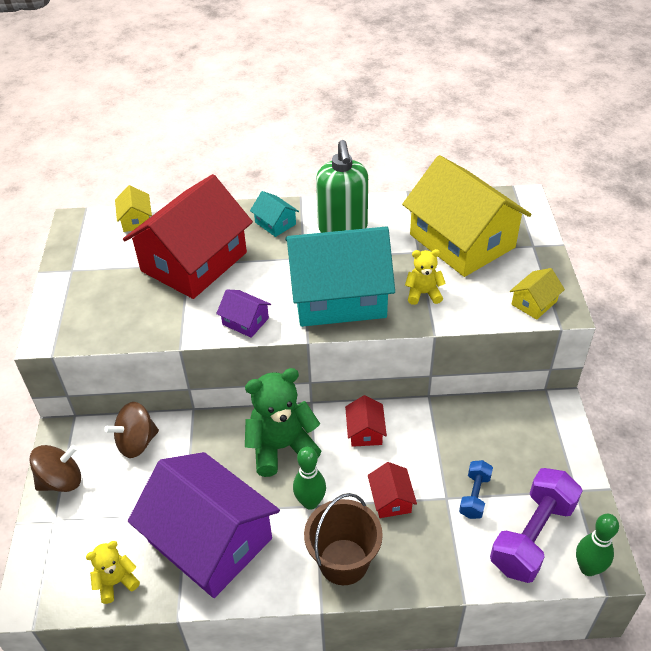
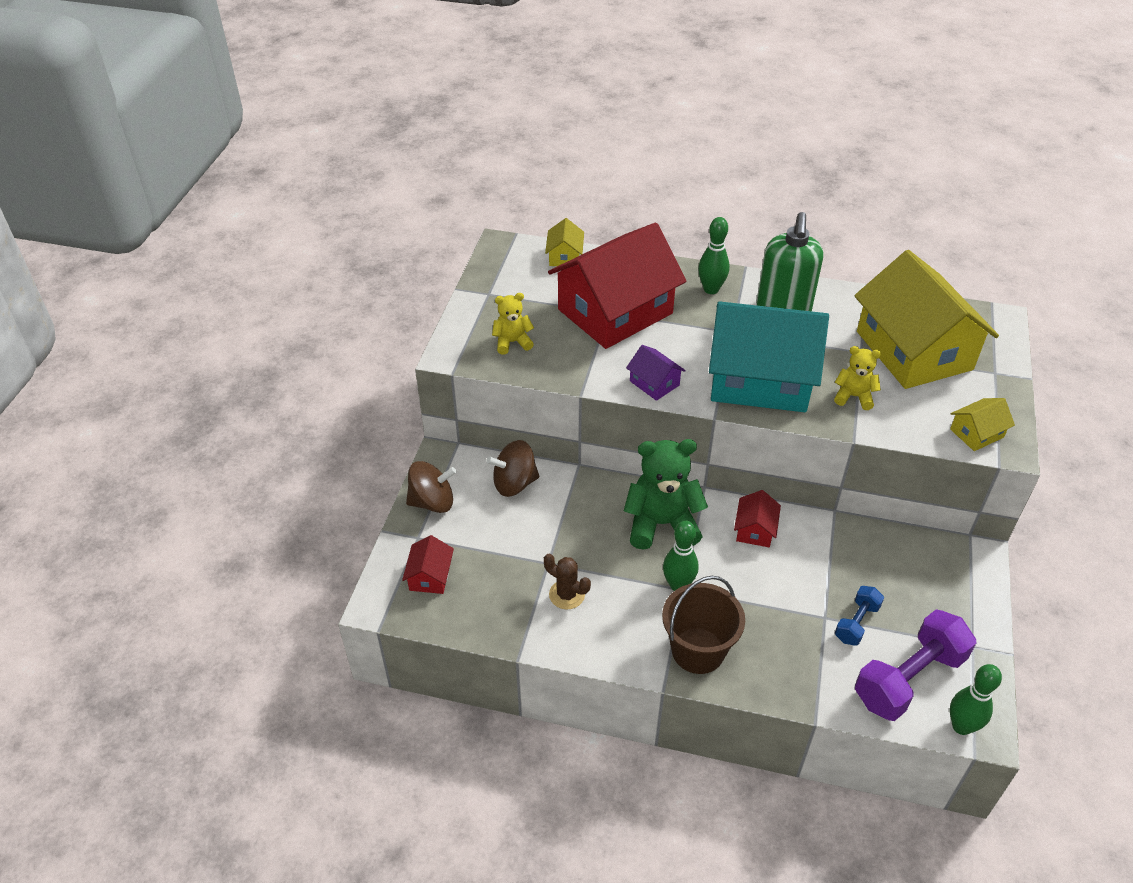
camera: 15 degrees right, 0 degrees up
(116, 582) = (466, 610): yellow teddy bear -> yellow teddy bear (512, 342)
(210, 540) = (567, 595): purple house -> brown cactus
(275, 223) = (711, 289): turquoise house -> green bowling pin
(391, 499) = (764, 603): red house -> red house (430, 576)

